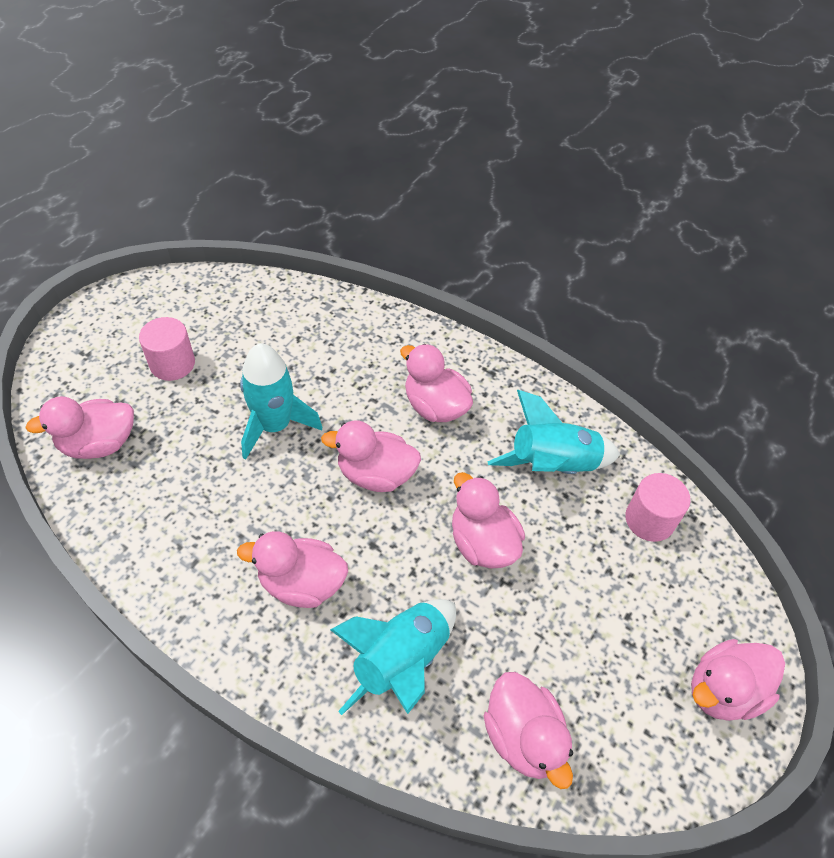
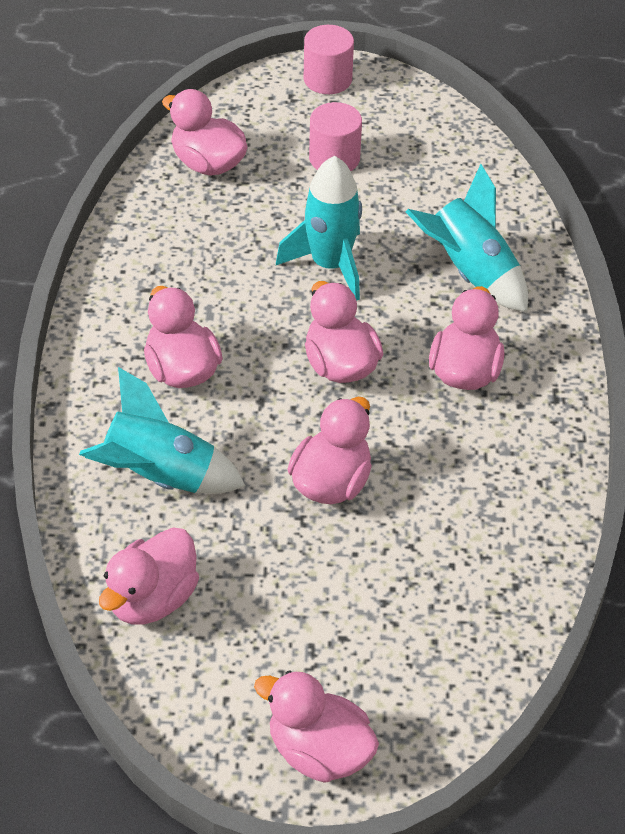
camera: 60 degrees right, 5 degrees down
(552, 465) = (477, 502): turquoise rocket -> turquoise rocket (470, 273)
(649, 520) = (479, 615): pink cylinder -> pink cylinder (327, 79)

